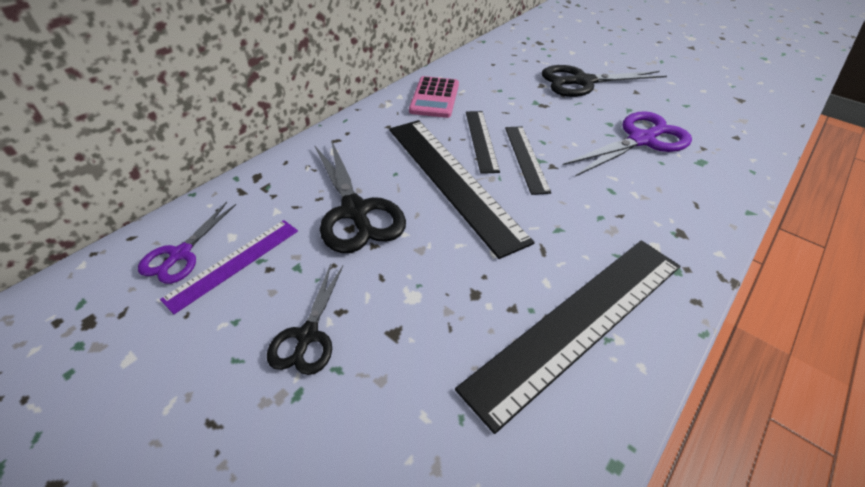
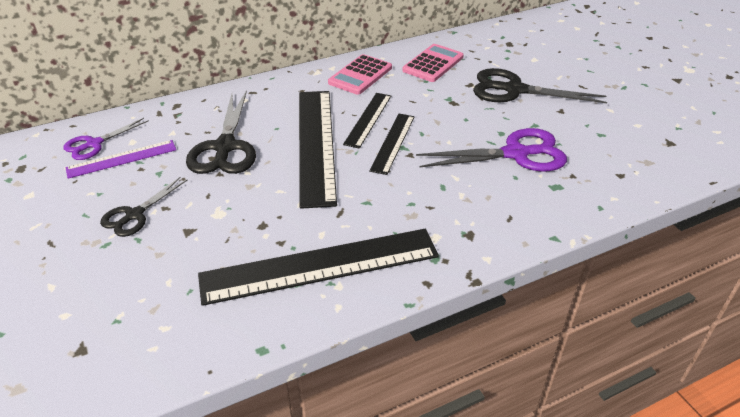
camera: 25 degrees right, 5 degrees down
(492, 73) = (433, 64): none -> pink calculator

